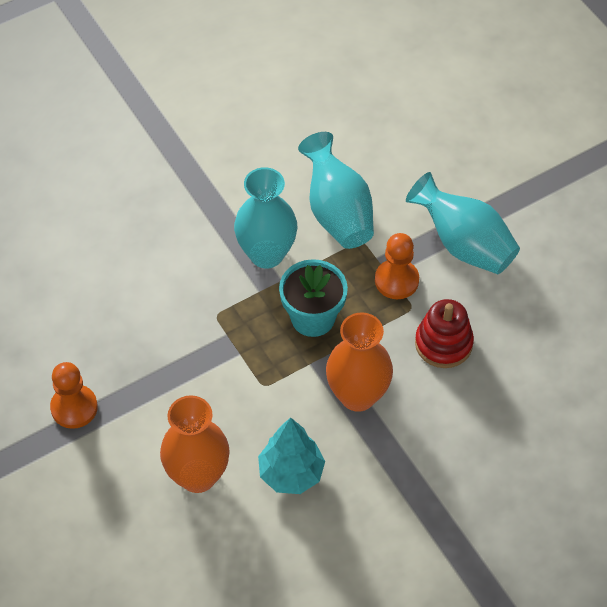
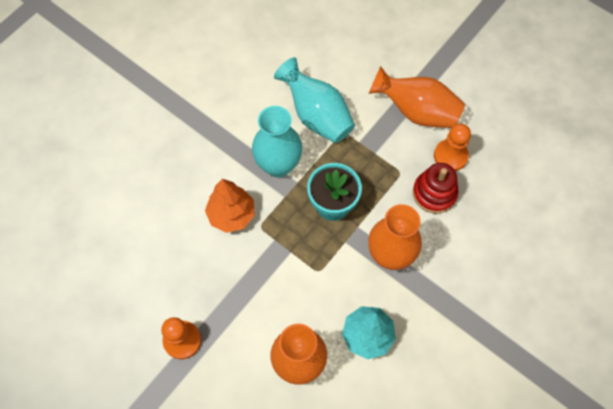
camera: 20 degrees left, 10 degrees up
(187, 291) = (231, 215): none -> orange tree
(396, 280) = (381, 155): orange pawn -> orange pawn (450, 156)
(464, 244) = (416, 111): turquoise vase -> orange vase

